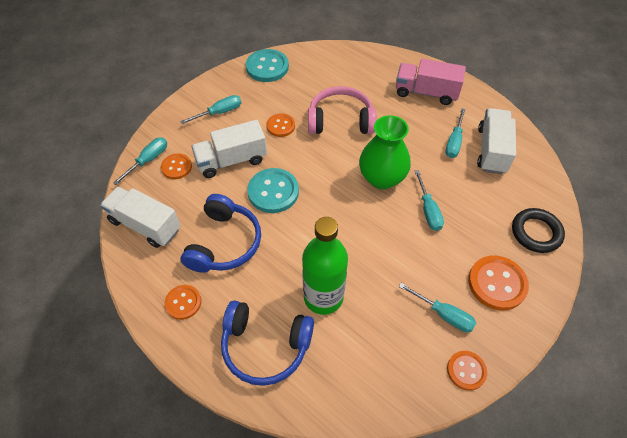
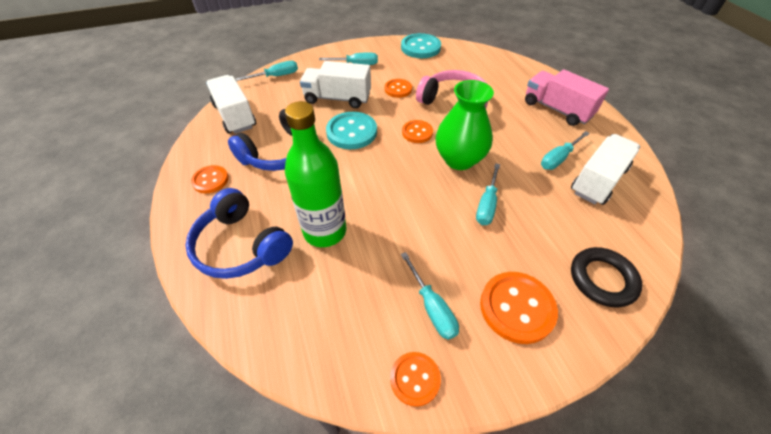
camera: 30 degrees right, 5 degrees down
(176, 167) = (292, 88): orange button -> orange button (417, 132)

